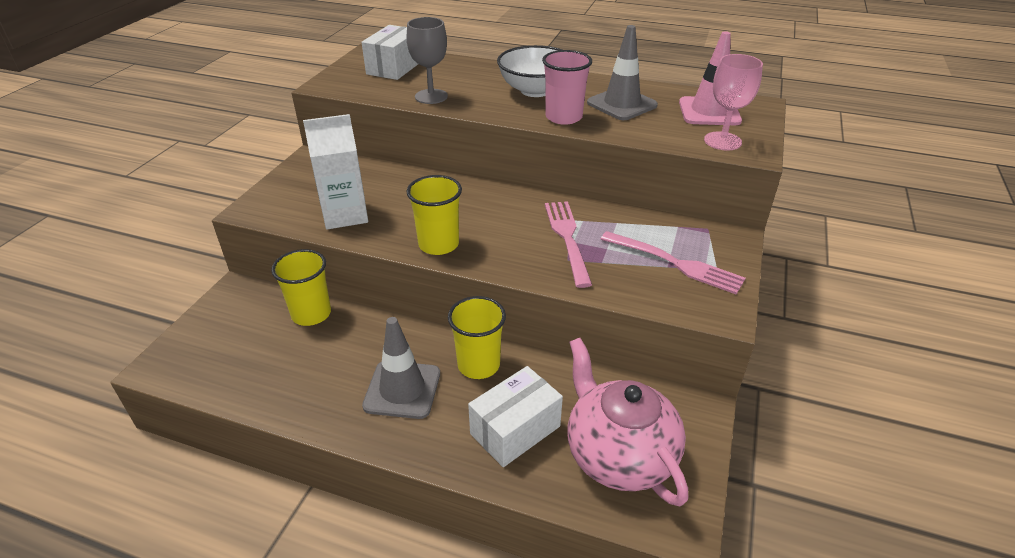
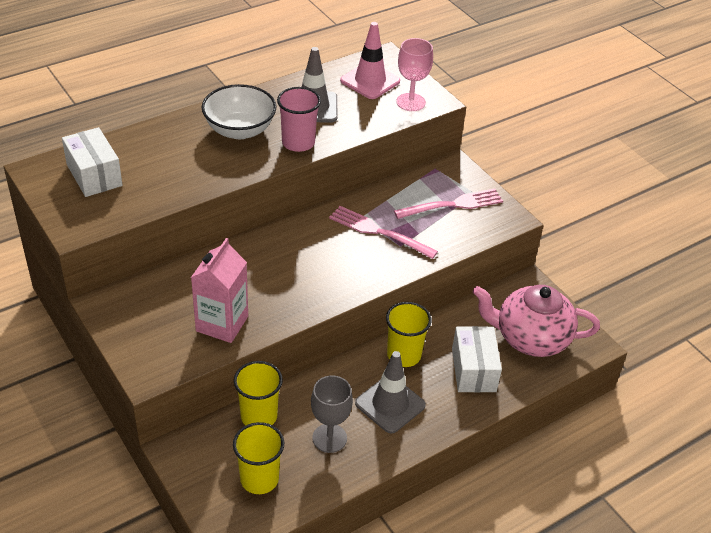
camera: 55 degrees left, 5 degrees up
(345, 215) = (222, 324): white carton -> pink carton
(431, 96) = (180, 184): grey goblet -> grey goblet (329, 438)
(438, 244) = (318, 294): yellow cup -> yellow cup (259, 479)

